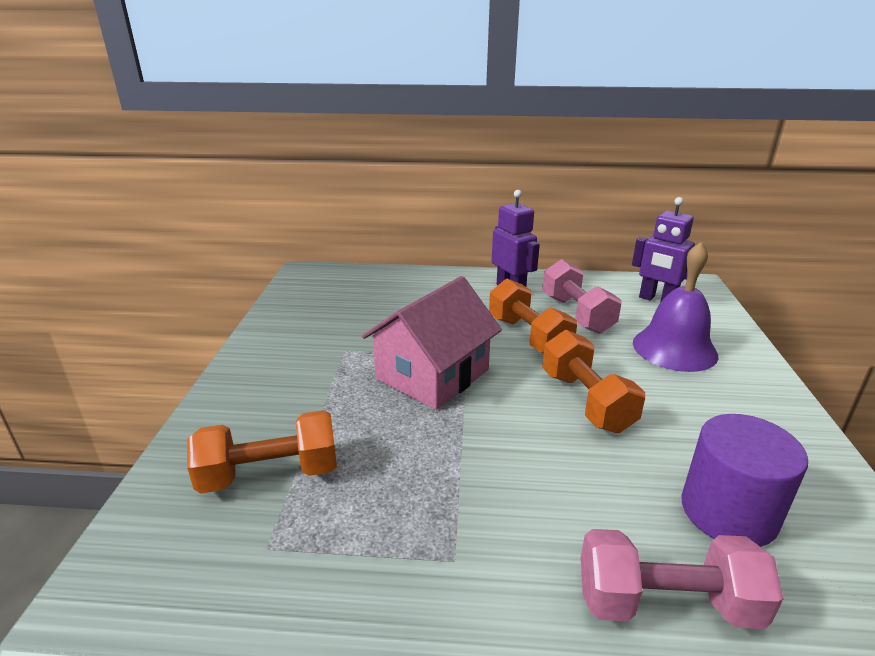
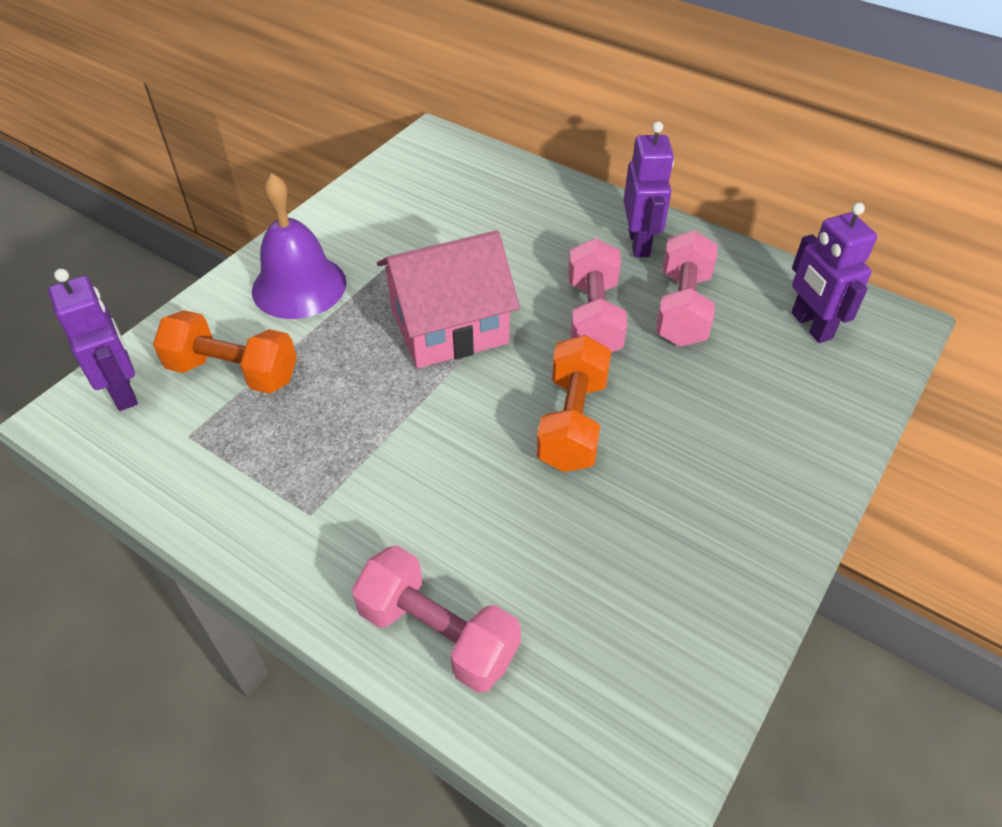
camera: 30 degrees right, 20 degrees up
(156, 537) = (123, 391): none -> purple robot
(528, 336) = (593, 318): orange dumbbell -> pink dumbbell
(674, 348) = (748, 401): purple bell -> purple bell (299, 286)
(728, 512) = (583, 595): purple cylinder -> none

